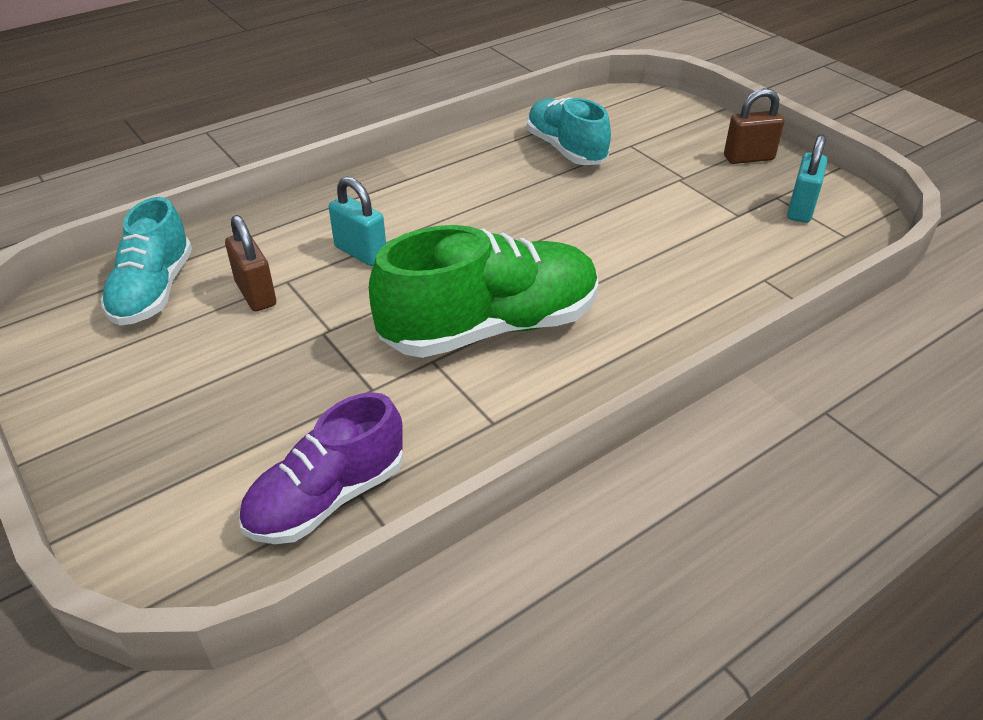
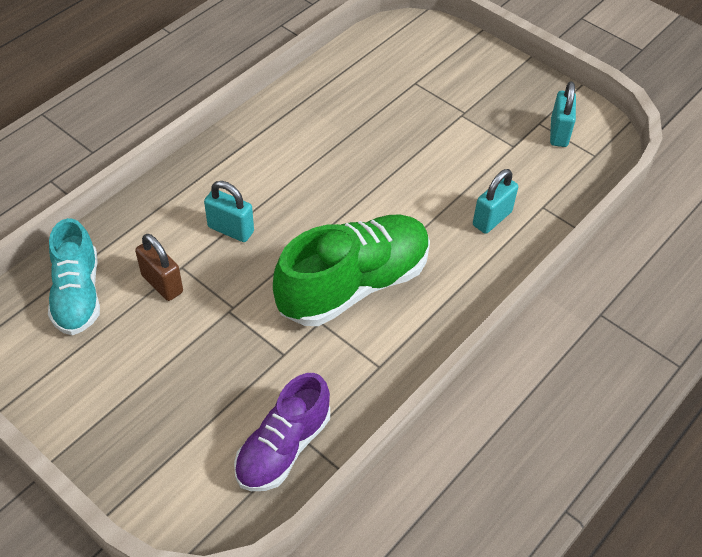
camera: 15 degrees left, 10 degrees up
(565, 149) = (364, 95): turquoise shoe -> none
(693, 283) = (492, 218): none -> turquoise padlock
(748, 158) = (511, 84): brown padlock -> none

